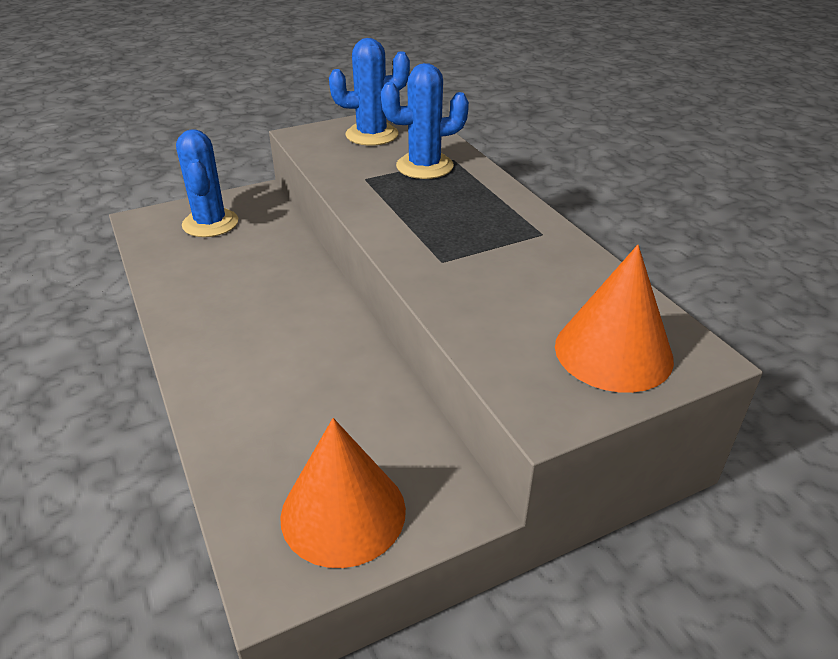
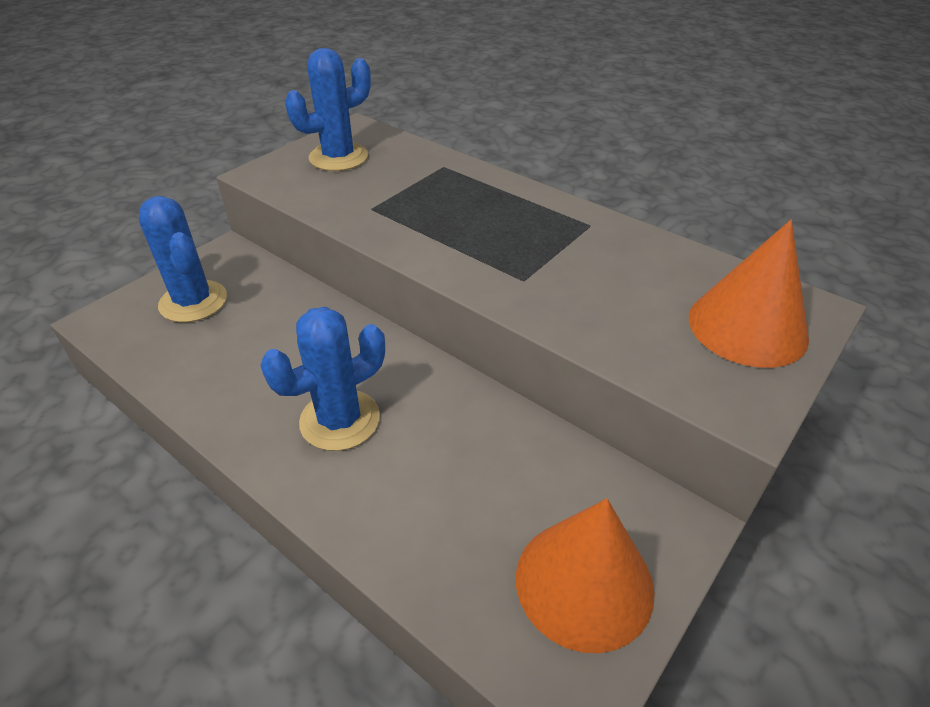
camera: 25 degrees left, 5 degrees up
(424, 166) = (422, 180): blue cactus -> blue cactus (340, 420)

